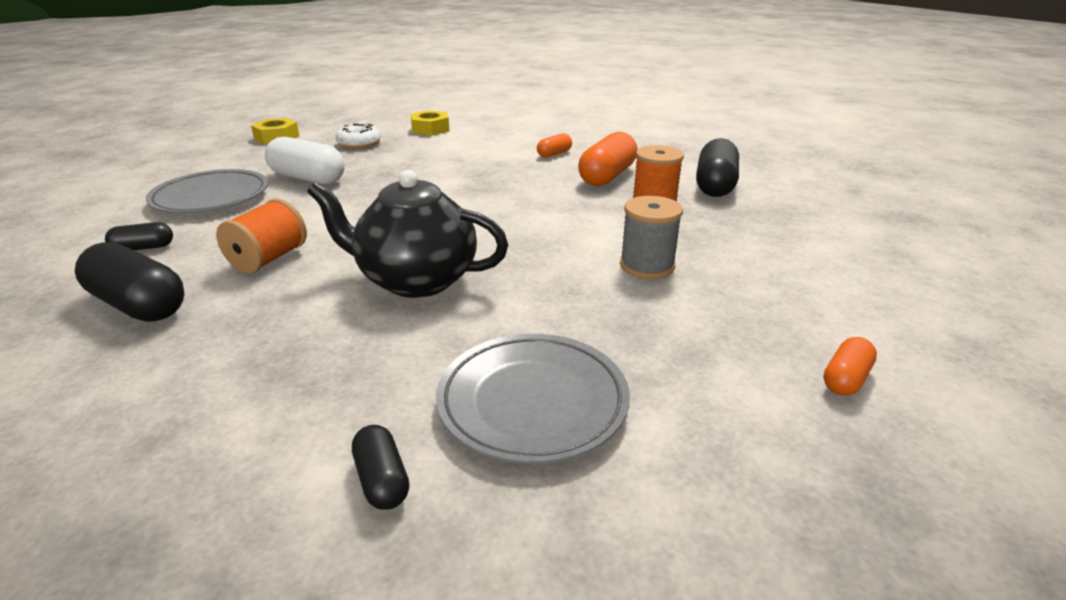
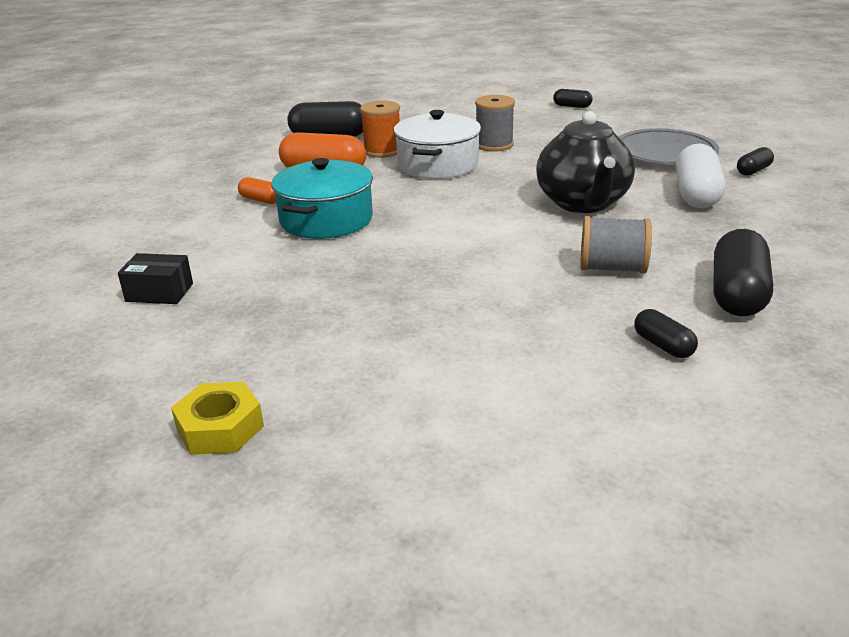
camera: 105 degrees left, 0 degrees up
(211, 198) = (512, 367): grey plate -> none
(269, 259) = (612, 268): orange spool -> grey spool
(308, 178) = (406, 321): white capsule -> white capsule (696, 194)
(359, 143) = (243, 330): white donut -> none
(430, 129) = (159, 292): yellow nut -> black box
(494, 170) = (326, 219): none -> turquoise pot
(593, 224) = (438, 165): none -> white pot
(845, 379) = (572, 106): orange capsule -> black capsule

